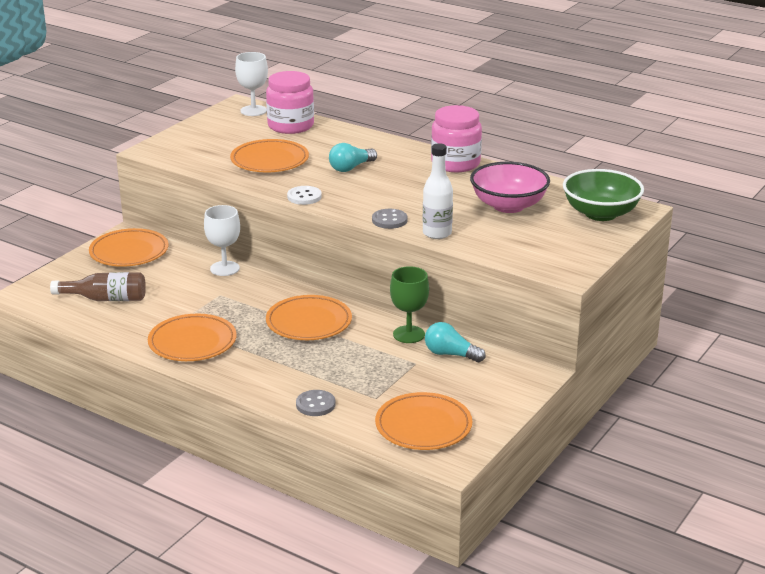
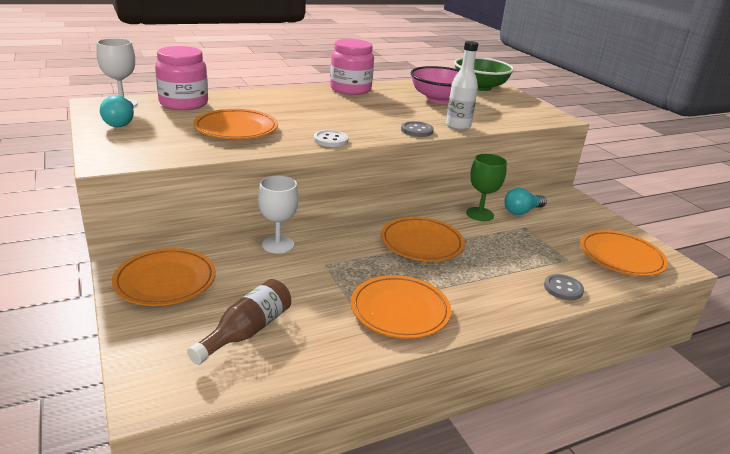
camera: 60 degrees left, 0 degrees up
(351, 168) = (303, 112): turquoise light bulb -> turquoise light bulb (121, 122)

